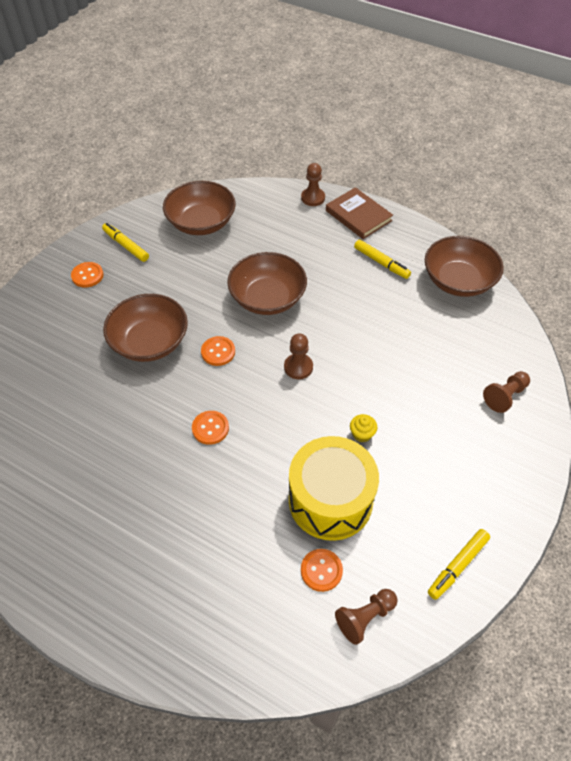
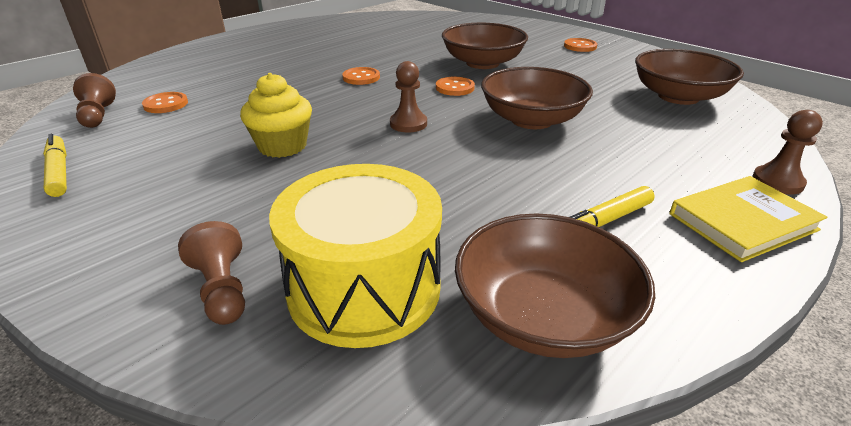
camera: 105 degrees right, 20 degrees down
(126, 246) = (627, 61): yellow marker -> none
(330, 500) = (225, 117): yellow drum -> yellow drum (364, 288)
(358, 215) = (742, 222): brown book -> yellow book
(362, 434) = (282, 146): yellow cupcake -> yellow cupcake, size x1.90

